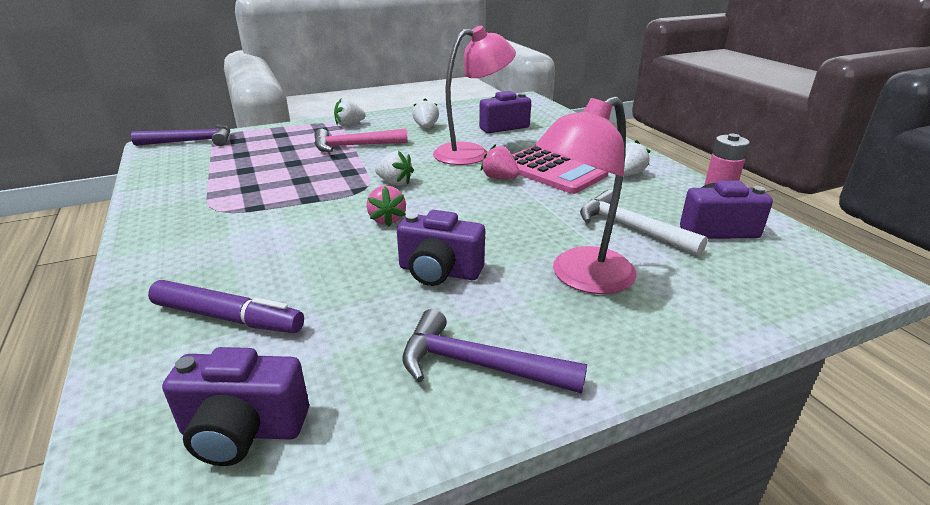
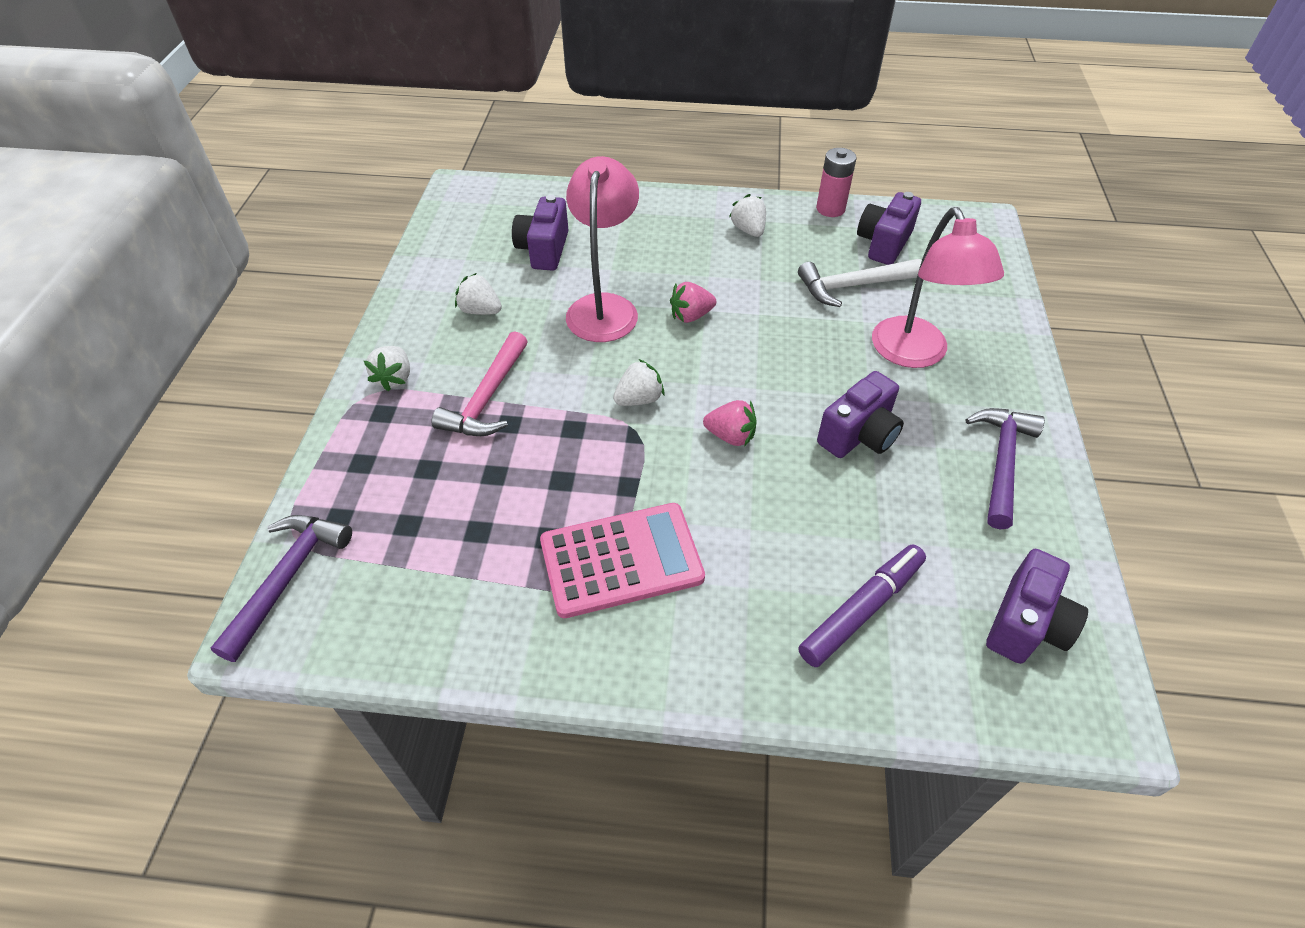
camera: 60 degrees left, 20 degrees up
(478, 365) = (1001, 462): purple hammer -> purple hammer turned 150 degrees clockwise
(552, 171) = (702, 272): pink calculator -> pink calculator (621, 560)

